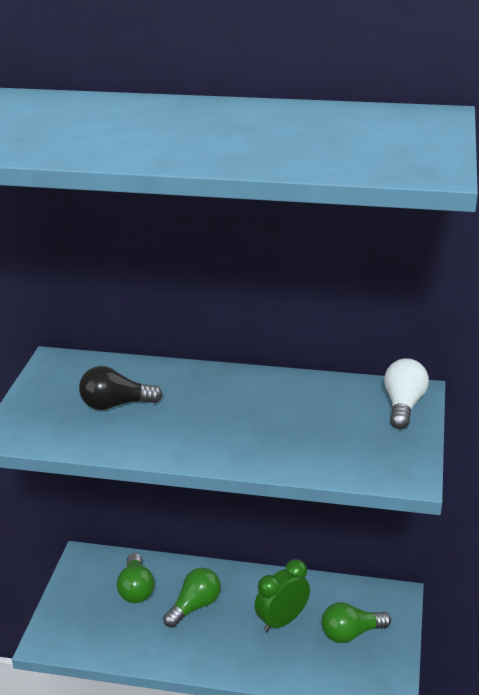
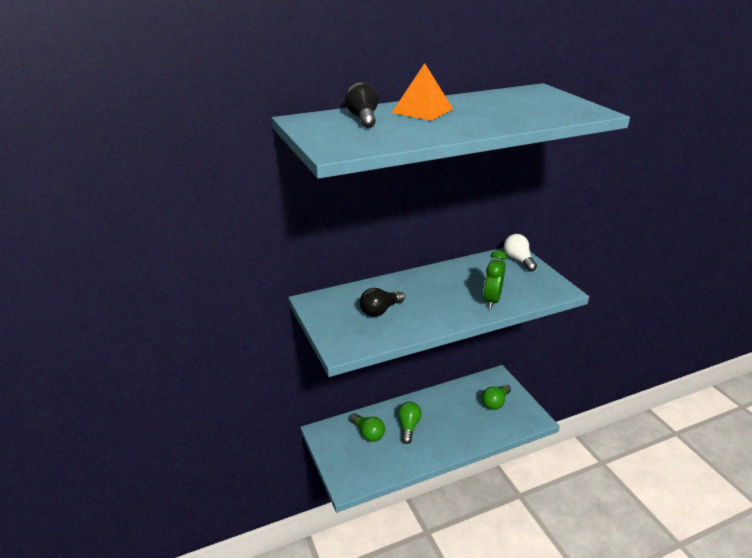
camera: 35 degrees left, 0 degrees up
(87, 111) = (363, 118): none -> black light bulb
(184, 116) = (422, 111): none -> orange pyramid
(282, 621) = (458, 412): green clock -> green clock (491, 300)

